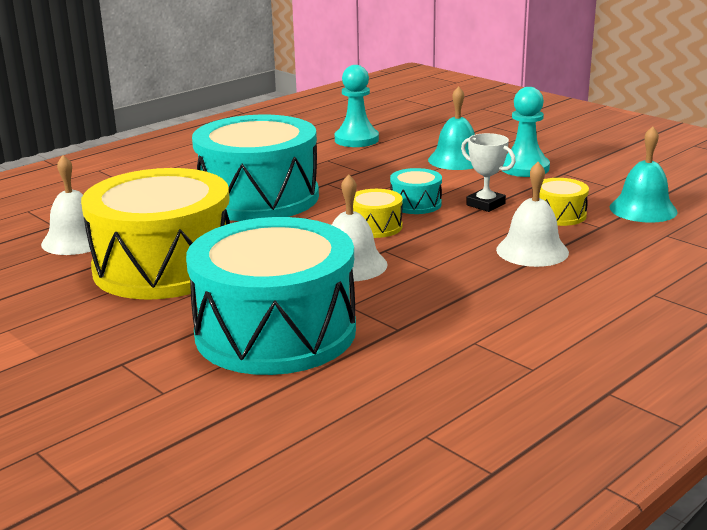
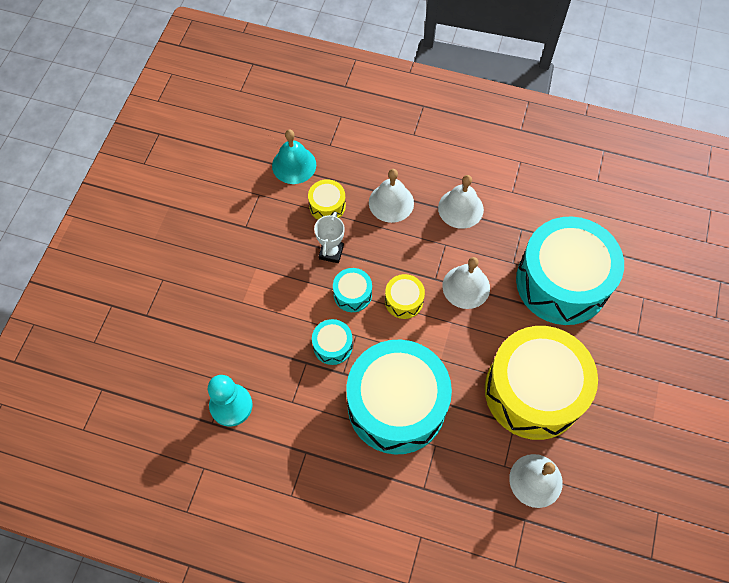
camera: 120 degrees left, 40 degrees up
(364, 184) = (332, 346): none -> turquoise drum
(456, 160) = (248, 306): turquoise bell -> none
(480, 293) = (460, 208): none -> white bell
(524, 168) = (246, 254): turquoise pawn -> none

